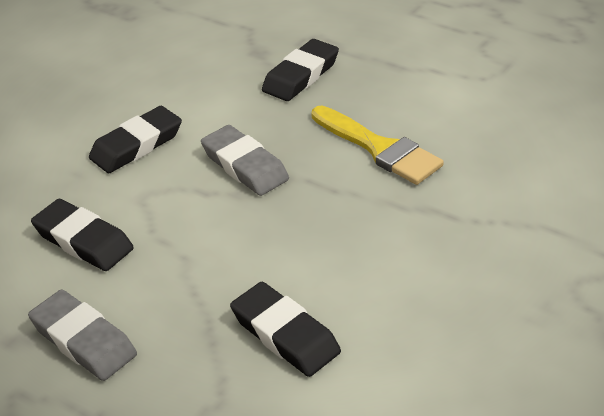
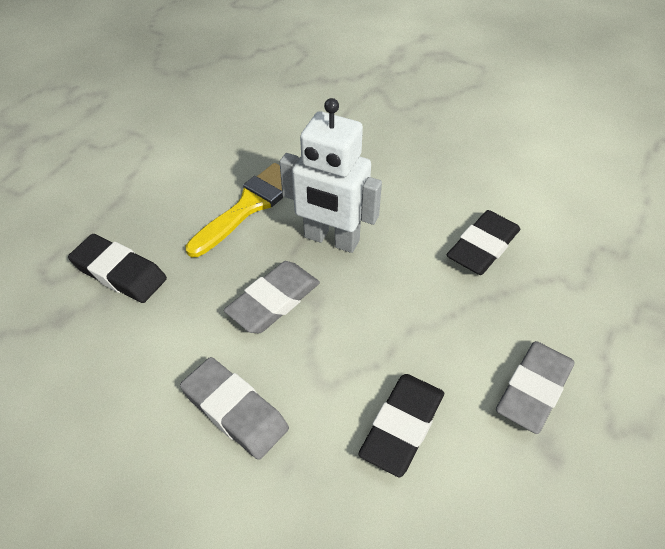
camera: 100 degrees left, 10 degrees up
(136, 145) = (235, 411): black eraser -> grey eraser
(320, 207) = (331, 239): none -> white robot

